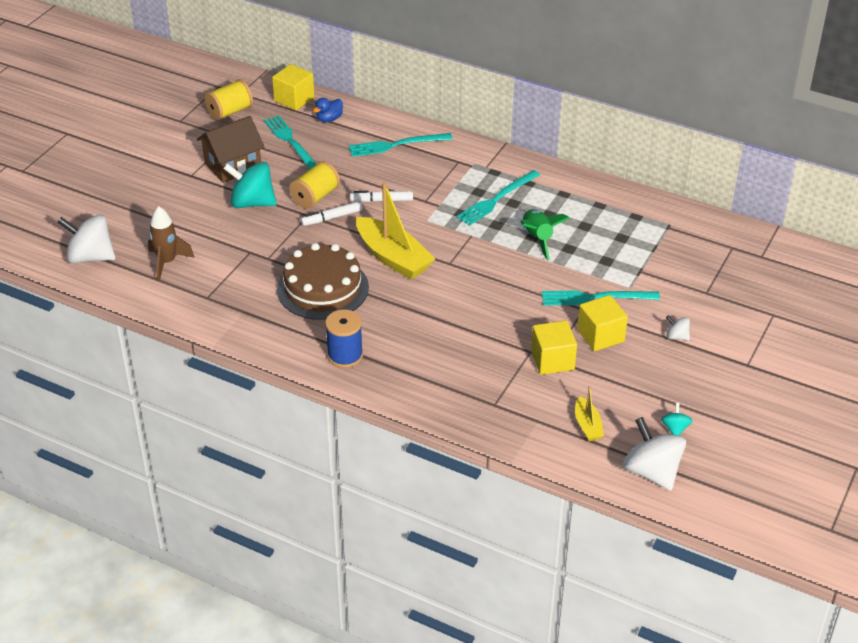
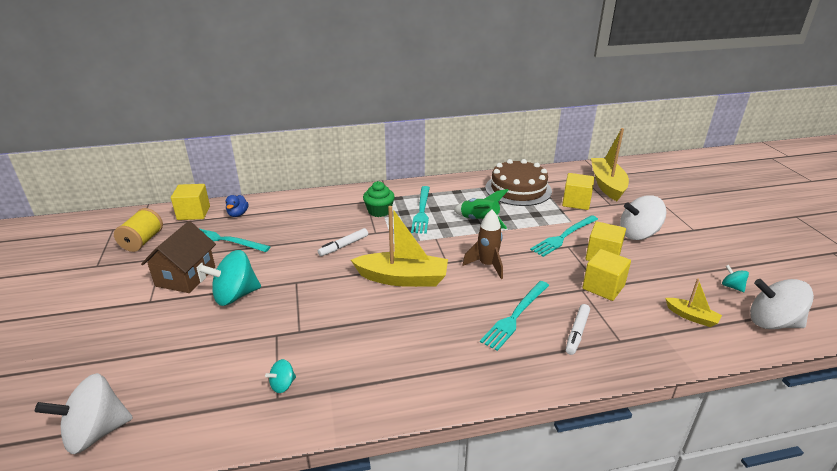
camera: 40 degrees left, 10 degrees down
(167, 262) = (199, 388): brown rocket -> brown rocket (487, 265)
(218, 290) = (283, 385): none -> turquoise spinning top
(315, 197) = (287, 267): yellow spool -> none
(323, 288) = (377, 329): brown cake -> brown cake (518, 189)
(332, 218) = (319, 274): white marker -> white marker (577, 333)
(345, 355) = (466, 374): blue spool -> none
(396, 145) = (310, 209): turquoise fork -> turquoise fork (515, 316)
(456, 179) = (379, 211): none -> green cupcake
(671, 270) = (576, 202): none -> yellow cube
(676, 336) = (638, 234): white spinning top -> white spinning top, size x2.12
(744, 269) = (607, 185): none -> yellow boat

